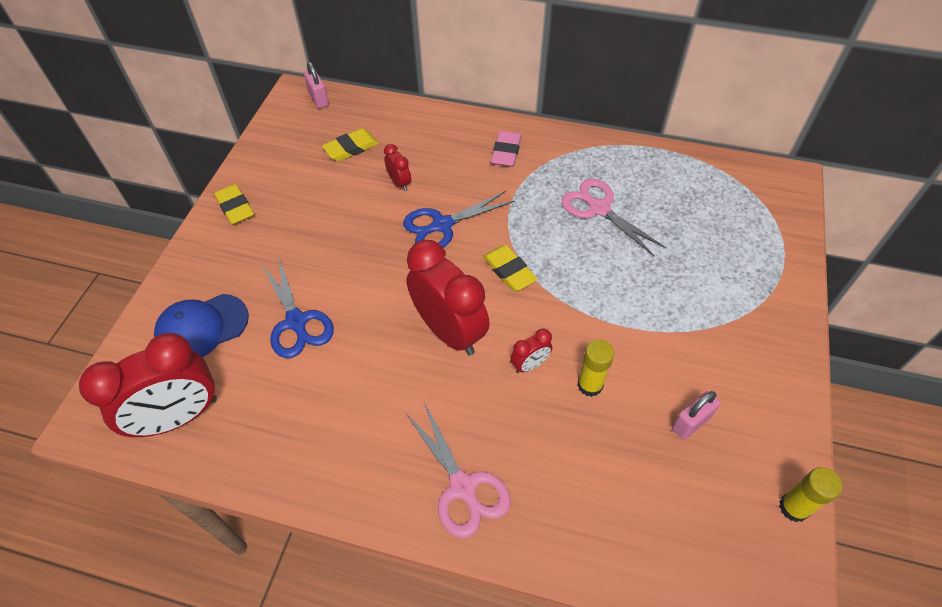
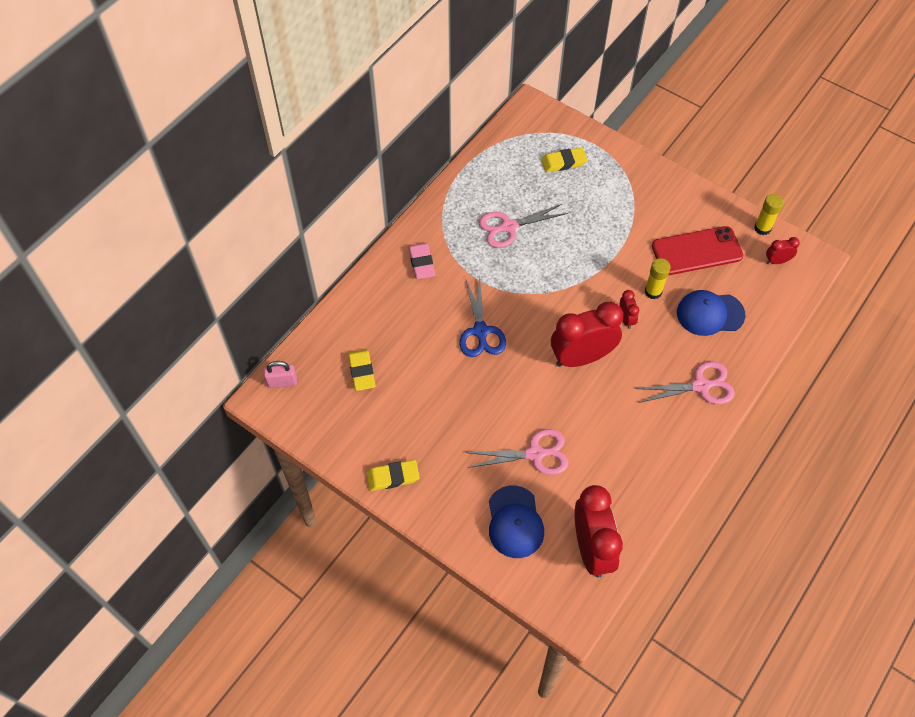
camera: 70 degrees left, 5 degrees up
(296, 322) = (535, 454): blue scissors -> pink scissors
(399, 183) = (421, 347): red clock -> red clock (777, 261)
(506, 152) = (421, 263): pink eraser -> pink eraser turned 45 degrees clockwise
(509, 271) = (543, 303): yellow eraser -> yellow eraser (563, 162)
(591, 469) = (710, 314): none -> blue cap
(690, 423) = (697, 251): pink padlock -> red phone

